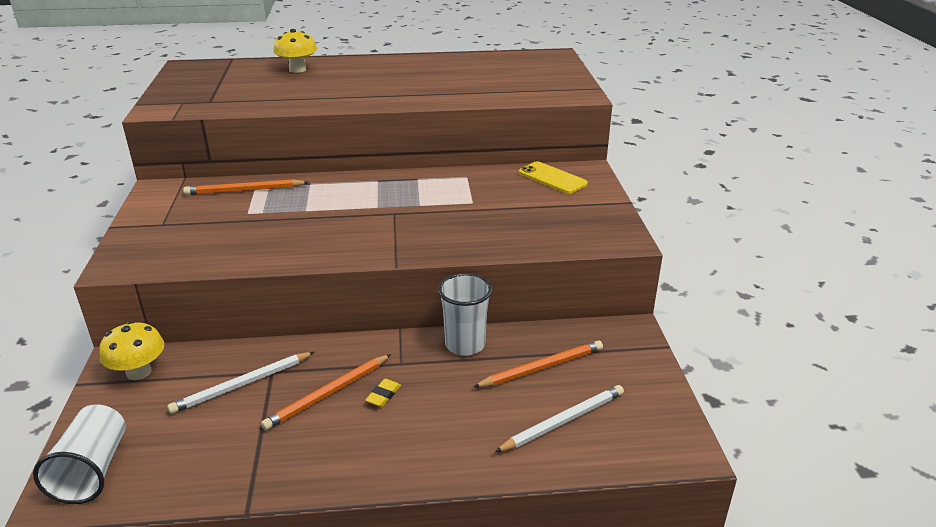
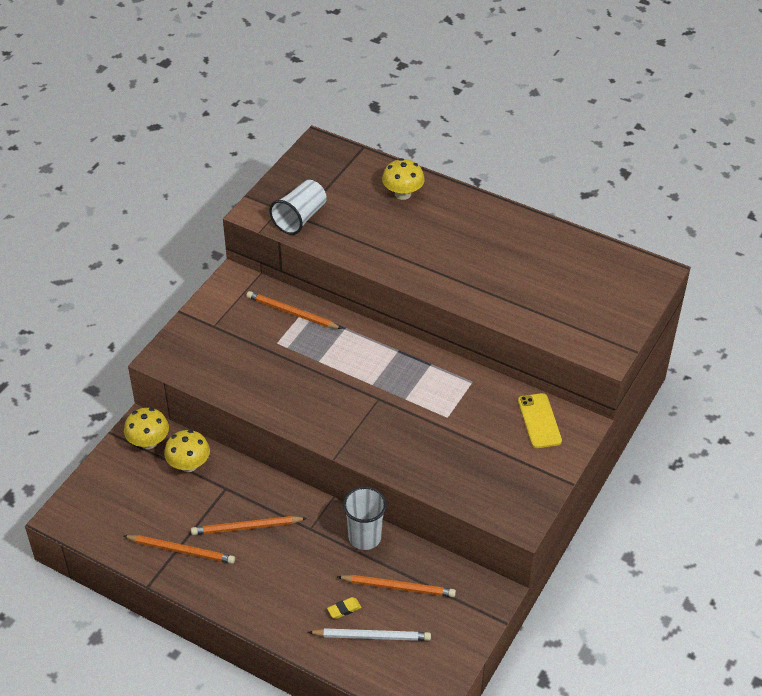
camera: 35 degrees right, 15 degrees up
(92, 470) = (86, 507): white cup -> white cup (300, 218)
(208, 370) = (189, 465): none -> yellow mushroom
(242, 385) = (201, 489): white pencil -> none
(264, 452) = (181, 550): none -> orange pencil
(383, 395) = (279, 549): yellow eraser -> yellow eraser (344, 609)

